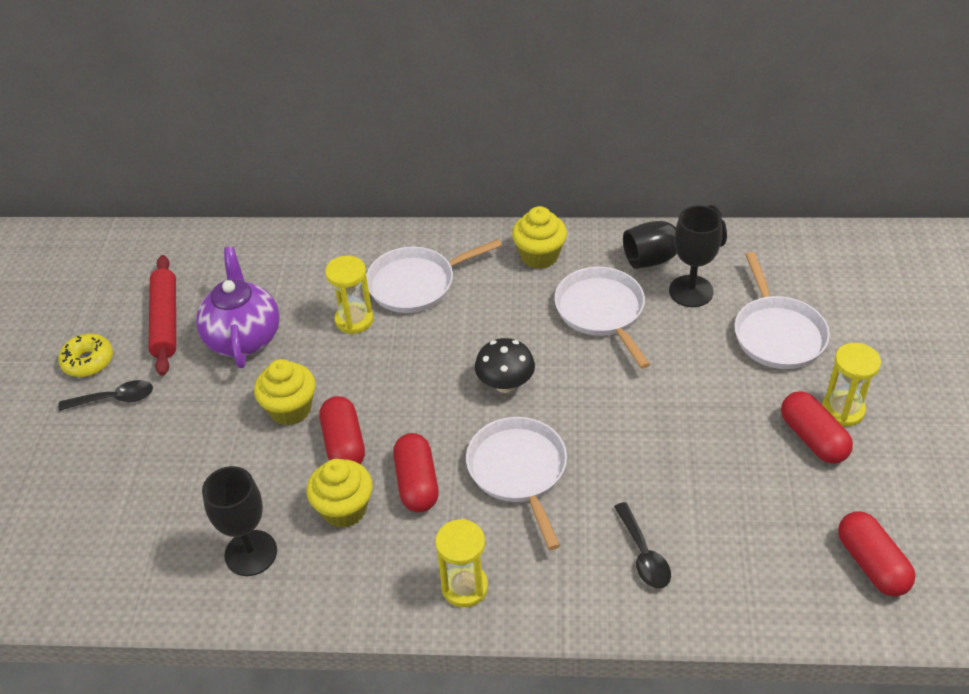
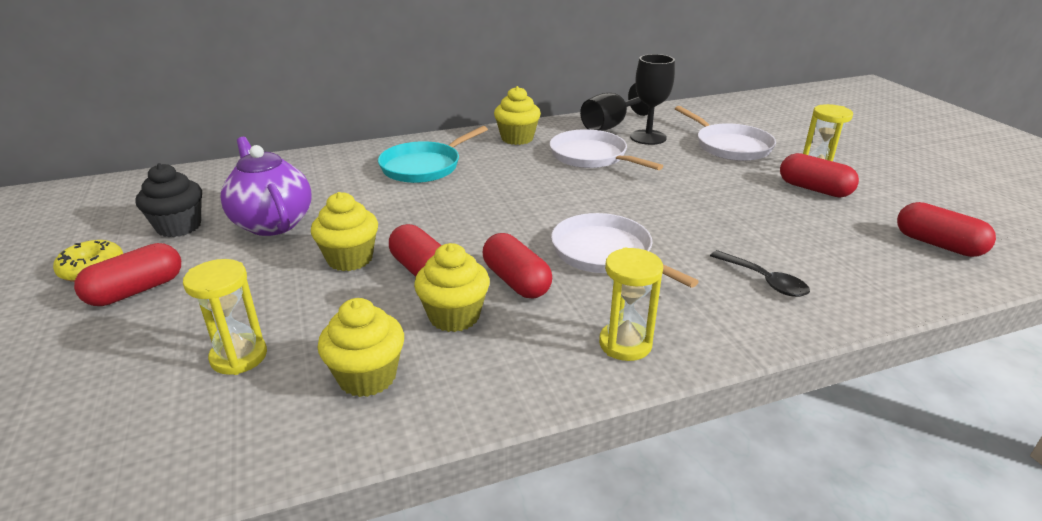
camera: 25 degrees left, 15 degrees down
(115, 399) = (136, 290): black spoon -> red capsule
(165, 321) = (179, 227): red rolling pin -> black cupcake
(251, 553) = (367, 377): black goblet -> yellow cupcake
(354, 320) = (380, 194): yellow hourglass -> yellow hourglass (239, 357)
(416, 284) = (424, 167): white pan -> turquoise pan
(505, 384) = (548, 206): black mushroom -> none

